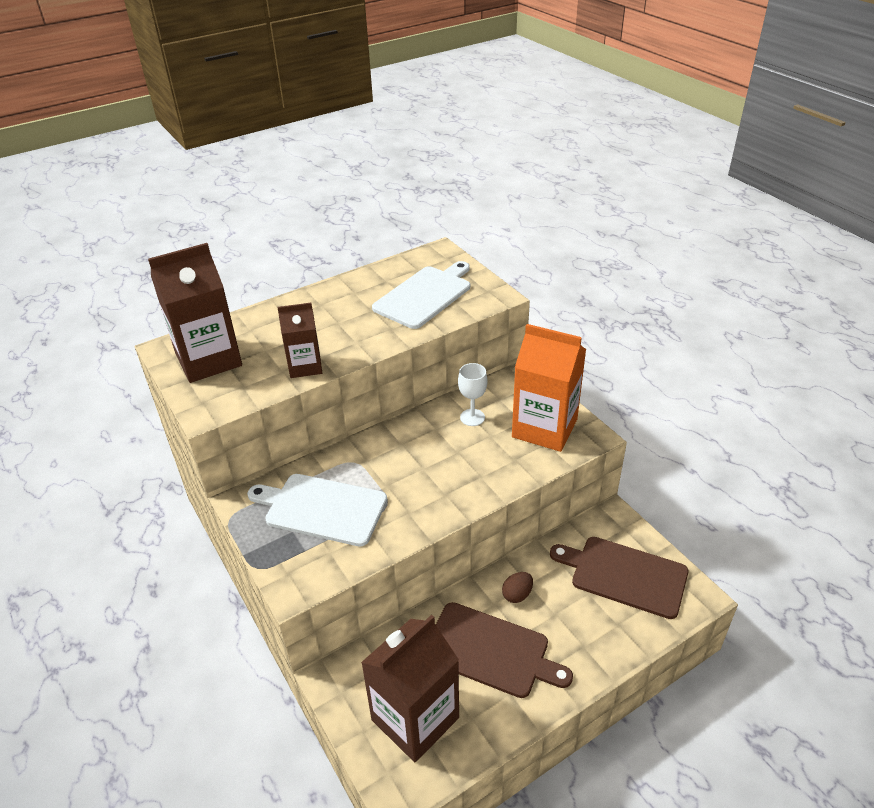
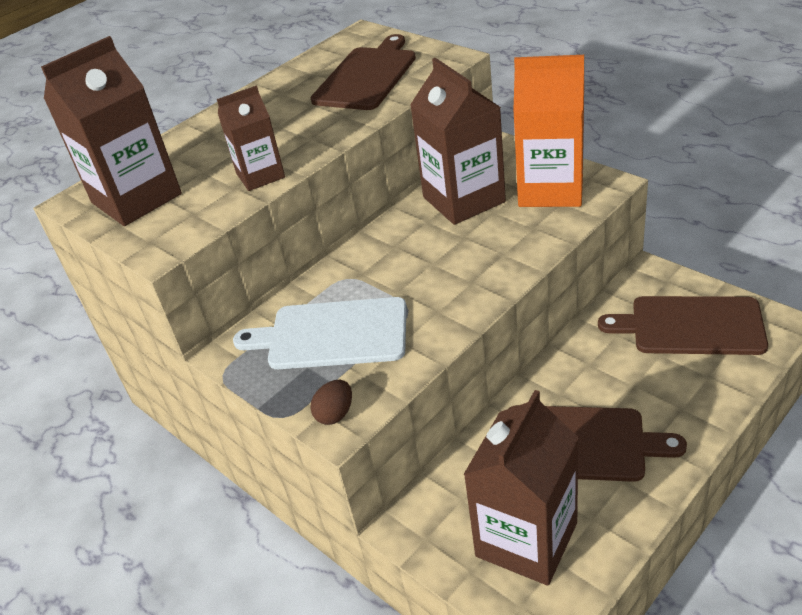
camera: 10 degrees left, 0 degrees up
(424, 295) = (366, 76): white cutting board -> brown cutting board
(472, 417) = (463, 199): white goblet -> brown carton
(517, 594) = (582, 378): brown egg -> brown egg (335, 414)

